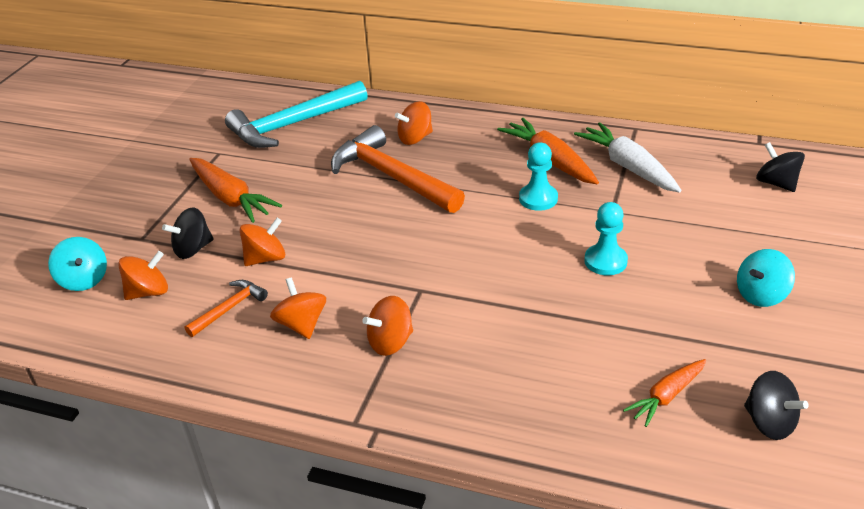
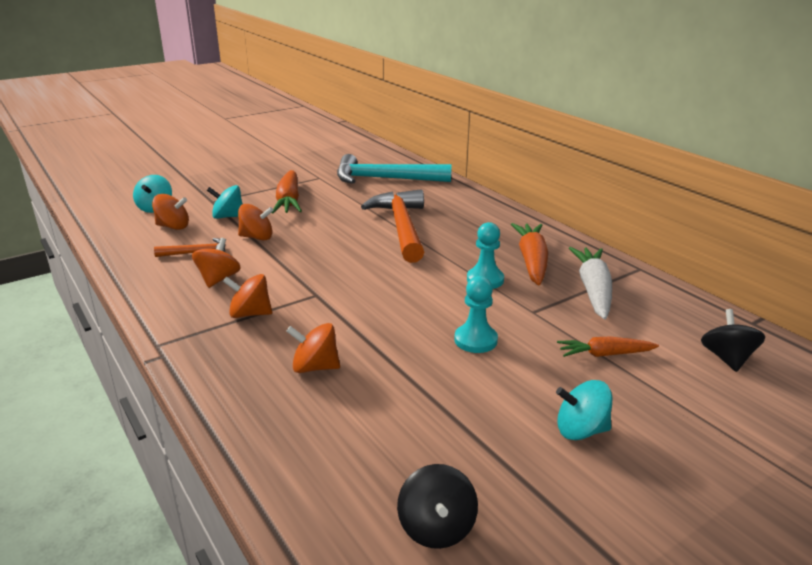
camera: 35 degrees right, 10 degrees down
(193, 249) = (228, 216): black spinning top -> turquoise spinning top
(415, 138) = (451, 213): orange spinning top -> orange spinning top (315, 367)
(666, 397) = (379, 453): orange carrot -> orange carrot (604, 354)

